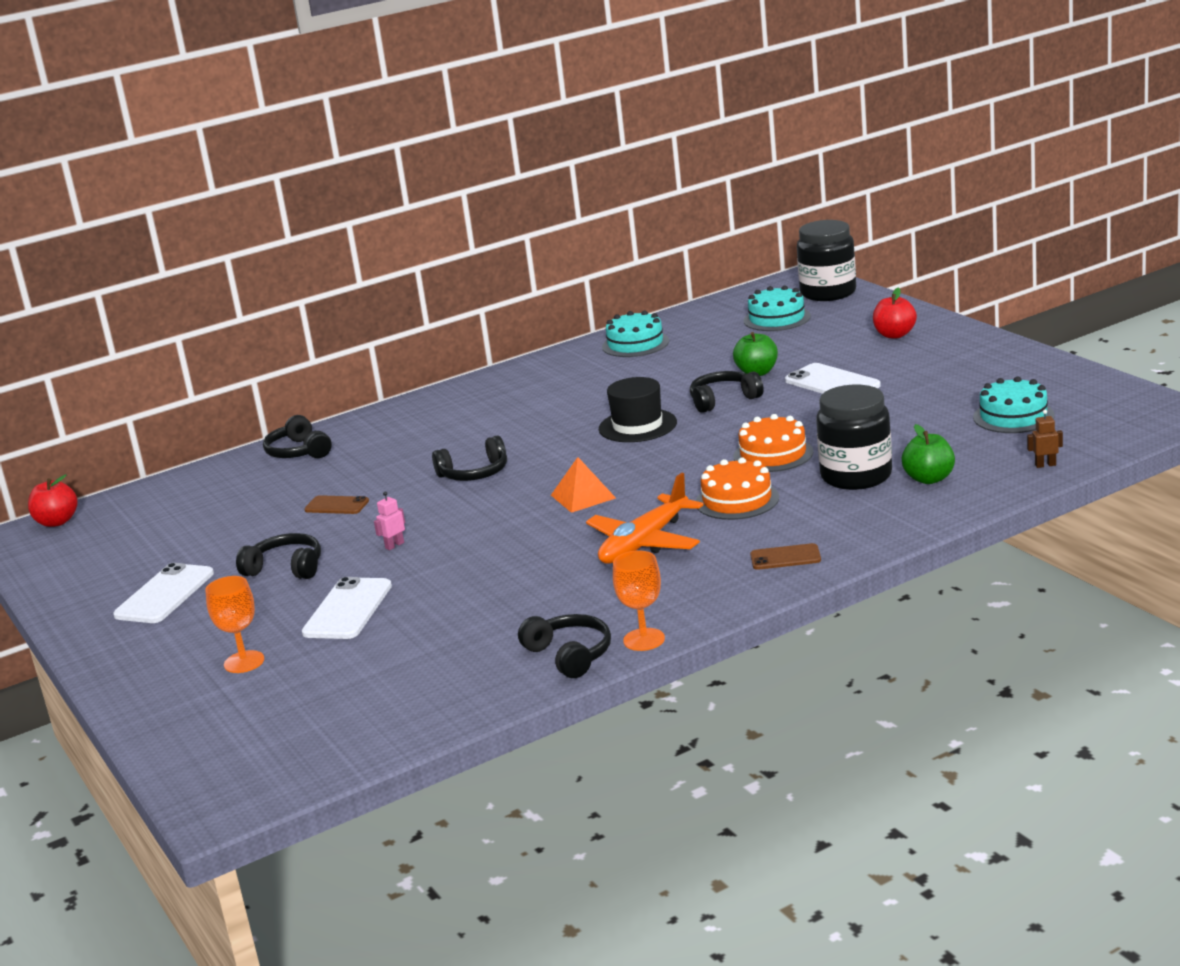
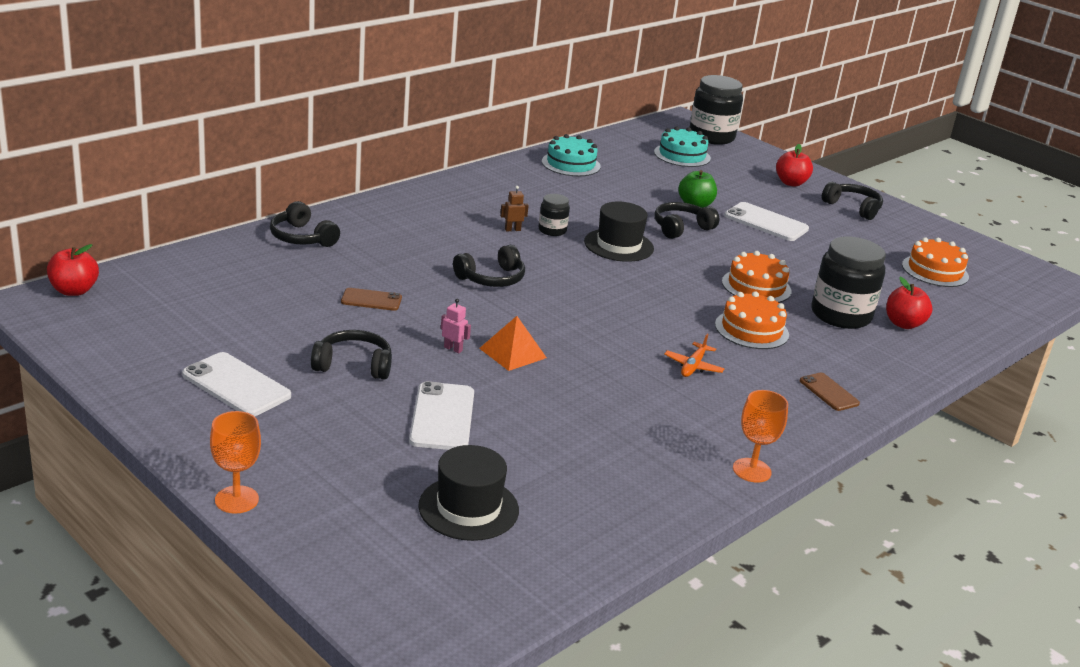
camera: 20 degrees left, 5 degrees up
(164, 594) = (236, 385): white phone -> white phone turned 60 degrees counterclockwise
(244, 662) = (363, 471): orange goblet -> orange goblet (236, 499)
(327, 689) = (468, 508): none -> black hat
(394, 545) = (453, 349): pink robot -> pink robot turned 90 degrees clockwise
(570, 418) = (552, 230): none -> black jar
(570, 655) = (691, 483): black headphones -> black headphones (853, 208)
(583, 496) = (608, 312): orange pyramid -> orange pyramid (512, 353)
(644, 542) = (693, 366): orange plane -> orange plane, size x0.52
(785, 557) = (828, 392): brown phone -> brown phone turned 75 degrees clockwise
(929, 479) = (903, 324): green apple -> red apple
(1013, 416) = (935, 271): turquoise cake -> orange cake
(1045, 465) = (989, 320): brown robot -> brown robot (512, 230)

